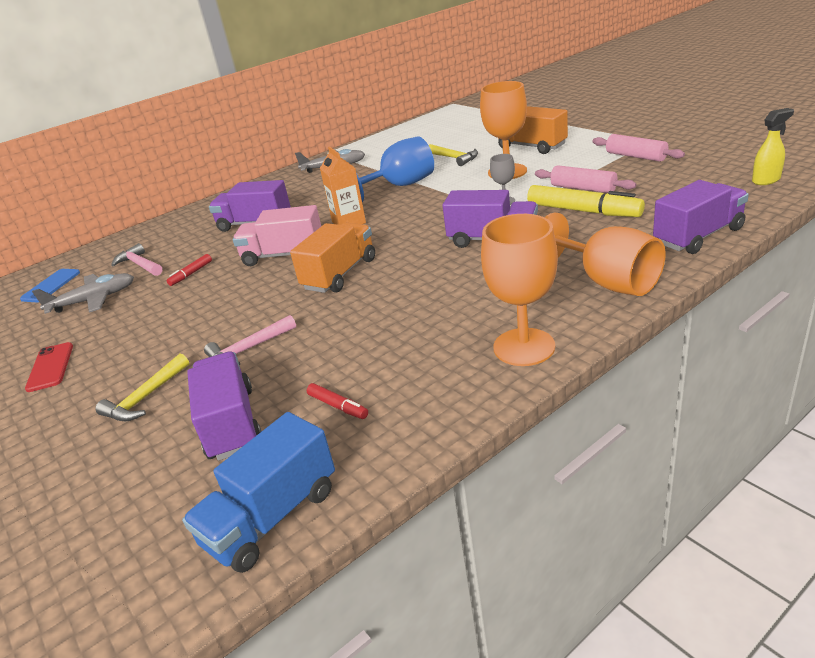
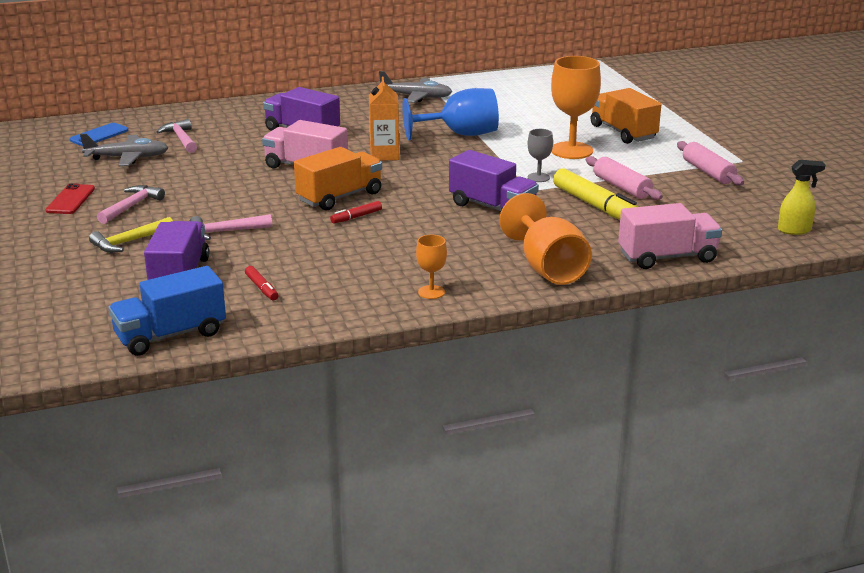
camera: 15 degrees right, 5 degrees down
(125, 353) = (131, 206): none -> pink hammer
(191, 274) = (218, 160): red marker -> red marker (356, 217)
(454, 158) = (537, 121): yellow hammer -> none
(524, 347) = (431, 292): orange goblet -> orange goblet, size x0.50
(698, 236) = (667, 257): purple truck -> pink truck

